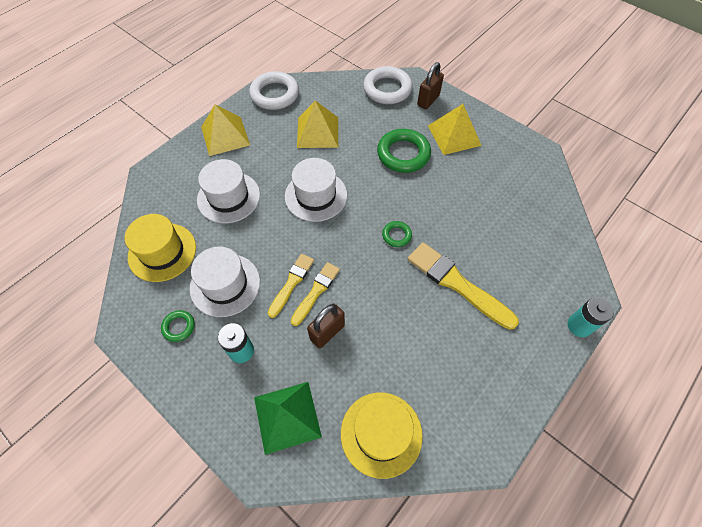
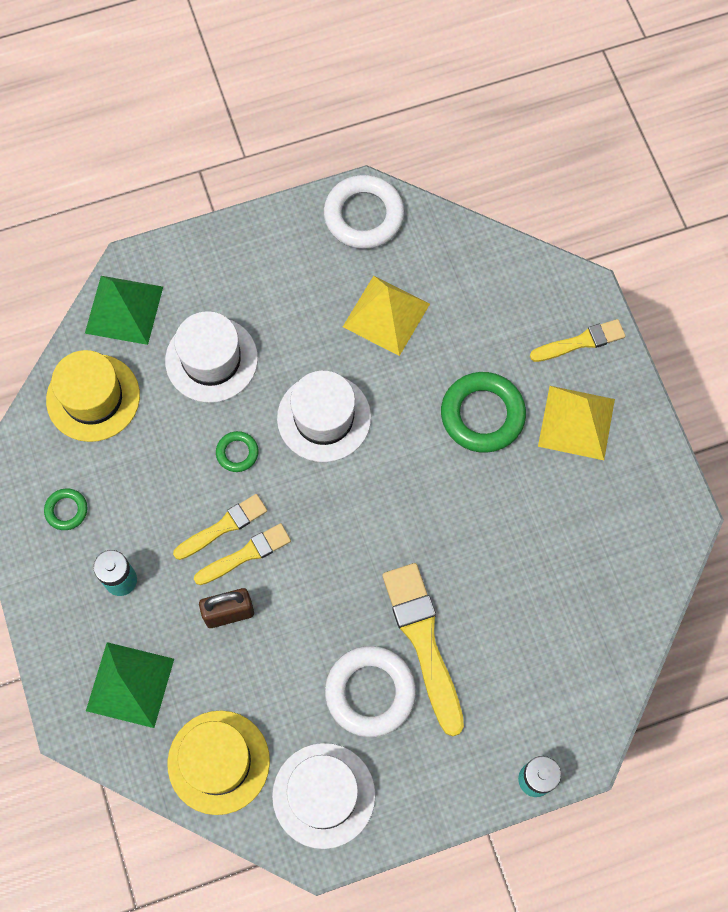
camera: 30 degrees right, 10 degrees up
(157, 196) = (124, 310): none -> green pyramid
(225, 136) = (257, 255): yellow pyramid -> none
(225, 285) = (144, 484): white hat -> white hat (323, 795)
(387, 89) = (533, 290): white ring -> white ring (370, 692)
(396, 235) = (392, 533): green ring -> green ring (237, 453)
(428, 100) = (581, 342): brown padlock -> yellow brush

